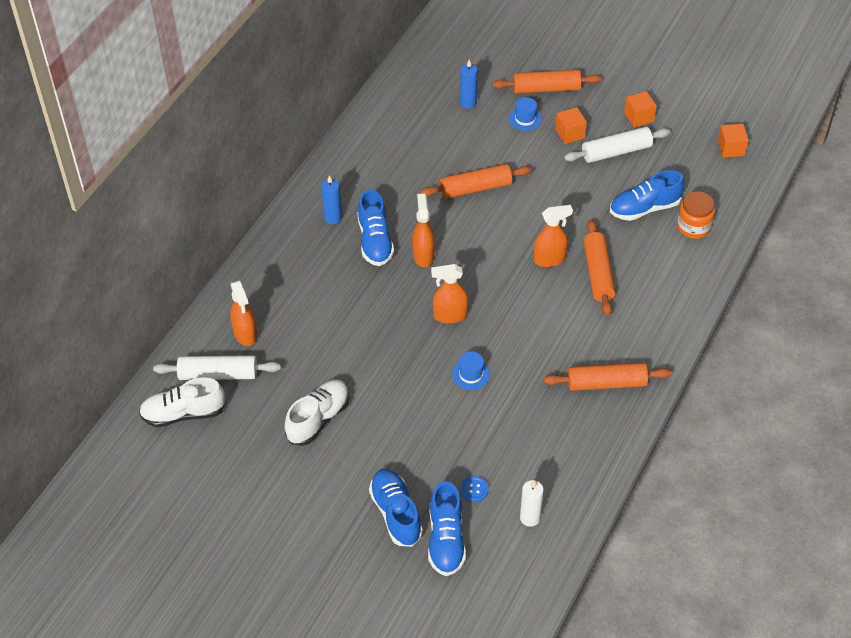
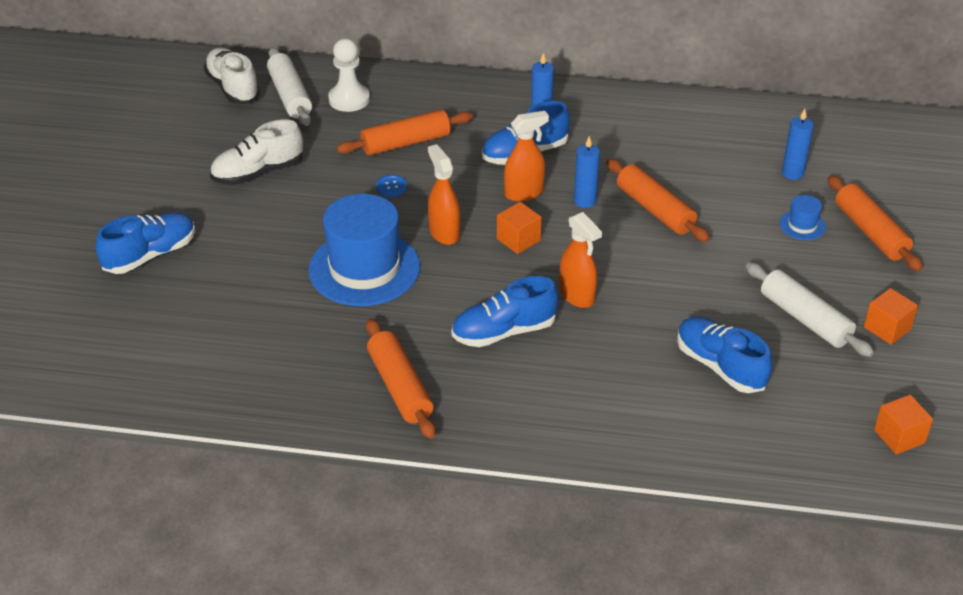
camera: 70 degrees right, 10 degrees down
(245, 334) = (349, 99): orange spray bottle -> white pawn
(318, 419) = (258, 172): white shoe -> white shoe turned 135 degrees clockwise
(446, 539) = (125, 300): blue shoe -> blue shoe (504, 332)
(448, 223) = (585, 201): none -> blue candle
(471, 374) = (364, 268): blue hat -> blue hat, size x2.36
(474, 489) = (199, 307): blue button -> blue button (391, 187)
(530, 518) = (172, 361): white candle -> none
(570, 133) = (806, 269): orange cube -> orange cube (518, 240)
(598, 273) = (578, 344): orange rolling pin -> orange rolling pin (406, 143)
(693, 227) = (717, 423): orange jar -> none

